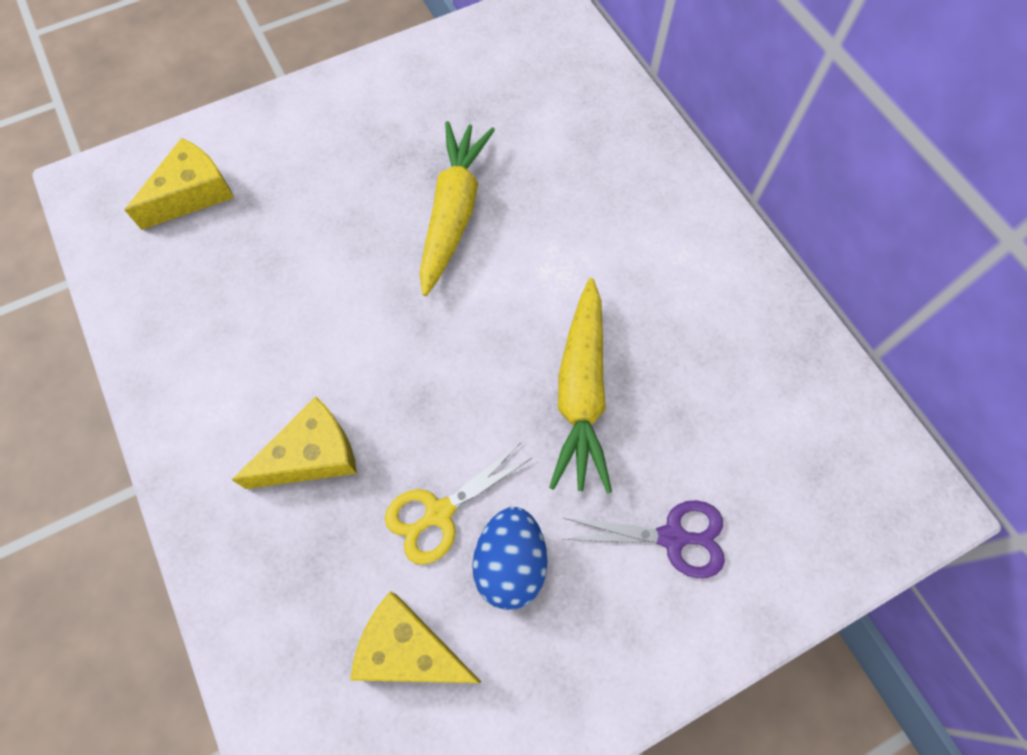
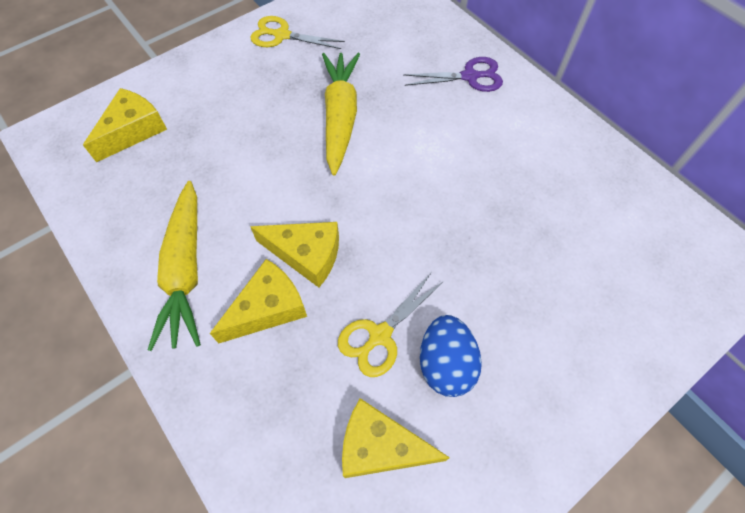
camera: 10 degrees left, 5 degrees down
(372, 394) = (306, 255): none -> yellow cheese
(403, 84) = (282, 35): none -> yellow scissors
(581, 392) = (468, 228): yellow carrot -> yellow carrot (186, 270)
(672, 537) = (565, 323): purple scissors -> purple scissors (470, 77)

